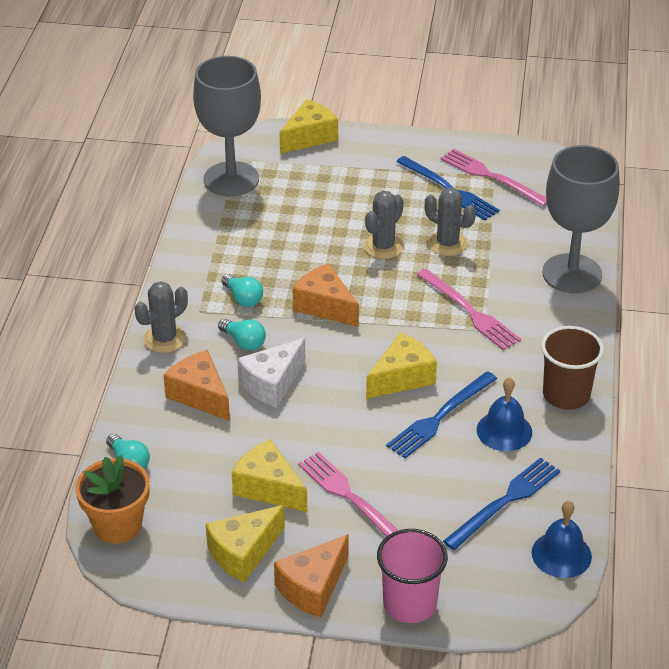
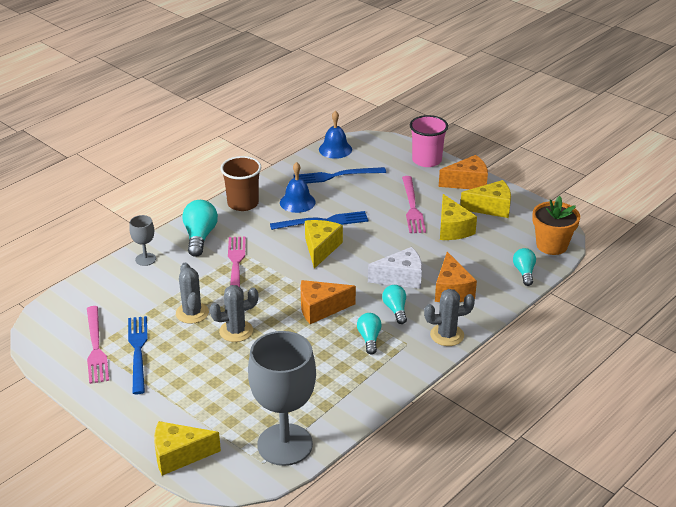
camera: 145 degrees left, 5 degrees down
(325, 306) = (320, 309): orange cheese -> orange cheese turned 90 degrees clockwise
(402, 378) = (320, 248): yellow cheese -> yellow cheese turned 105 degrees clockwise
(553, 326) = (200, 237): none -> turquoise light bulb
(572, 274) = (145, 259): grey goblet -> grey goblet, size x0.45

